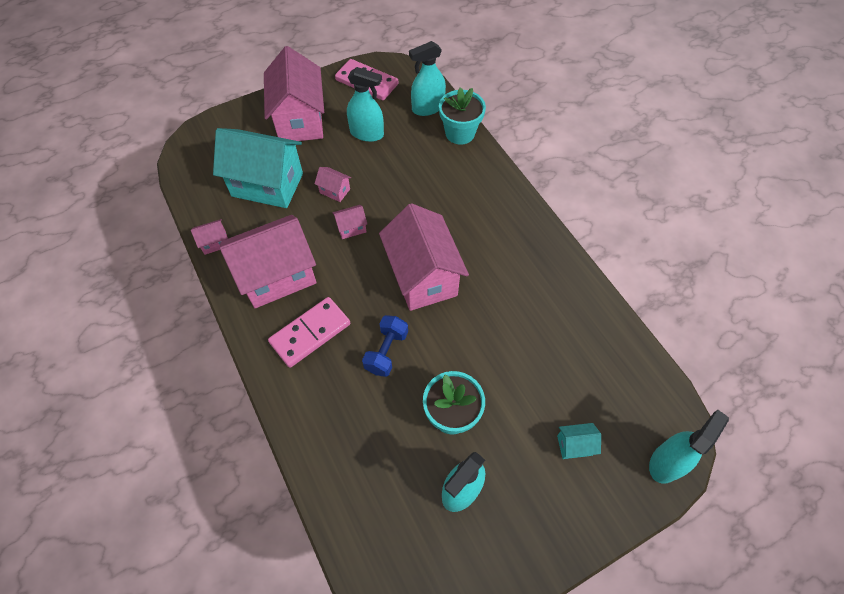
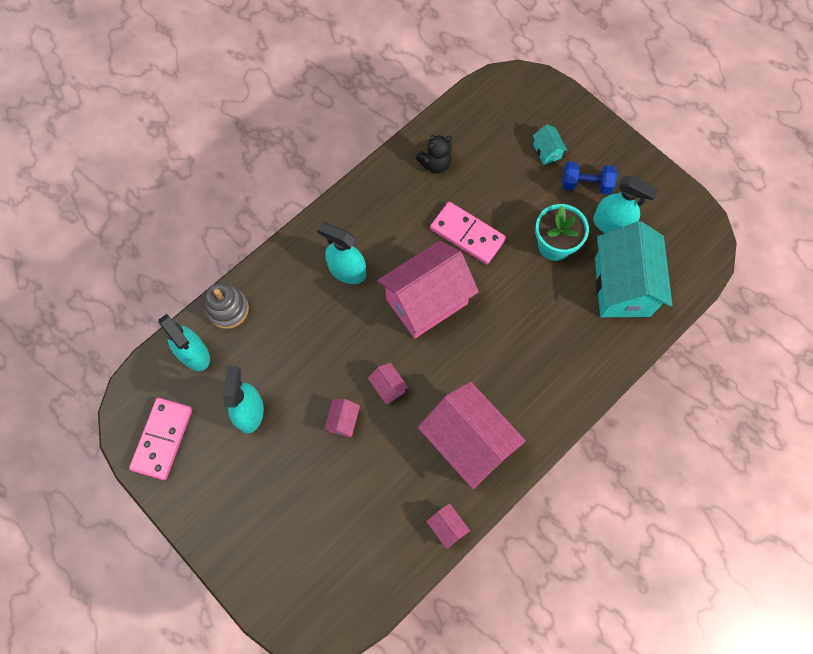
camera: 105 degrees left, 10 degrees up
(267, 185) = (353, 501): turquoise house -> turquoise house (622, 287)
(300, 120) = (245, 500): pink house -> none
(310, 333) = (519, 386): pink domino -> pink domino (467, 234)
(386, 351) = (515, 313): blue dumbbell -> blue dumbbell (586, 184)
(460, 133) = (228, 309): turquoise flower pot -> grey stacking toy
(576, 322) = (435, 164): none -> black teddy bear
(666, 462) = (537, 89): turquoise spray bottle -> turquoise spray bottle (347, 271)

